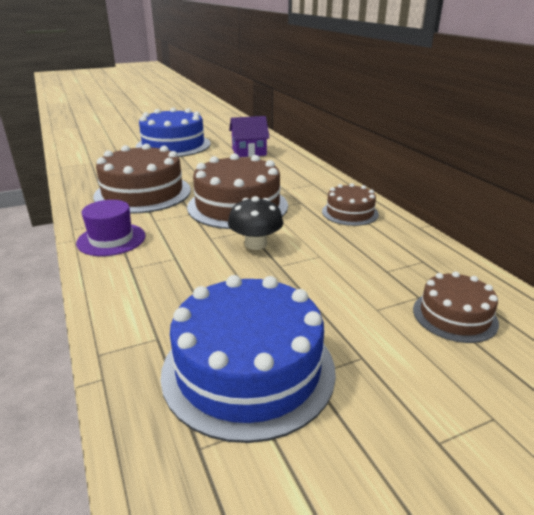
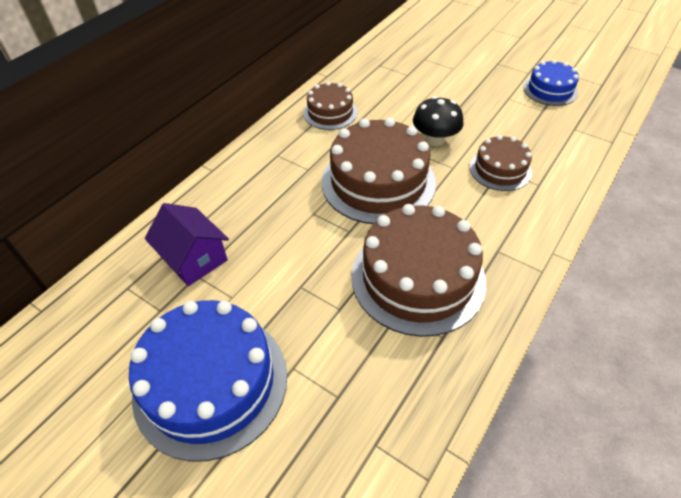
camera: 120 degrees left, 20 degrees up
(111, 239) = (523, 226): purple hat -> none
(248, 369) = (550, 90): blue cake -> blue cake, size x0.54
(454, 316) = (430, 46): brown cake -> brown cake (500, 169)

